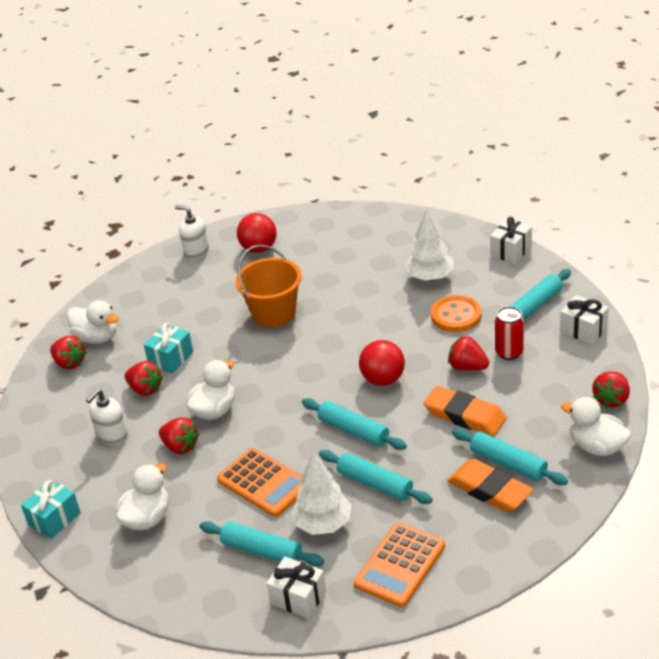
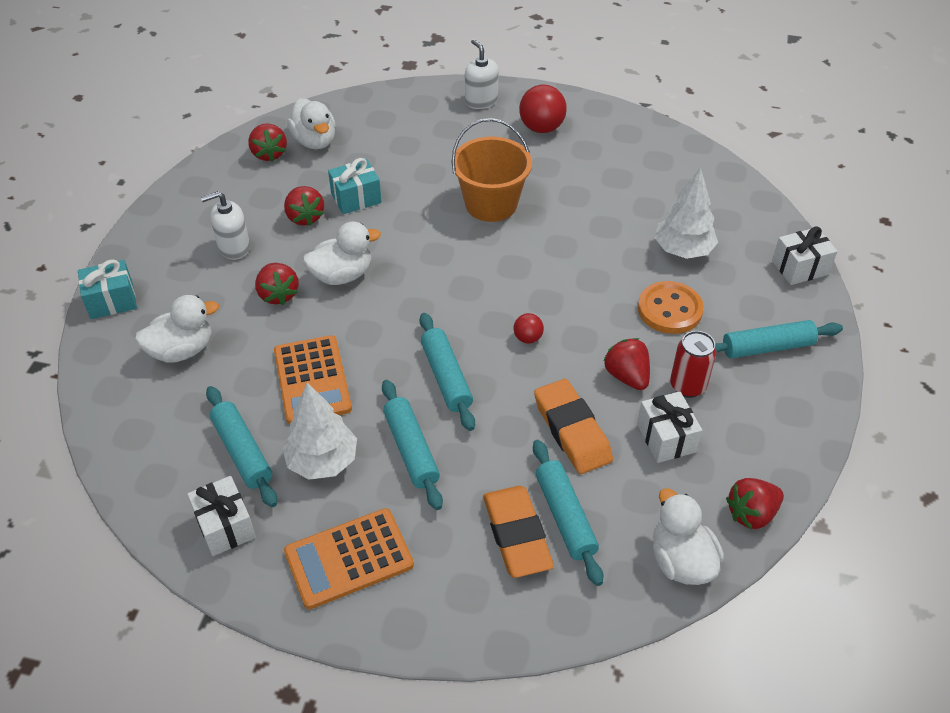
camera: 30 degrees right, 10 degrees up
(383, 379) = (528, 338): red ball -> red ball, size x0.53
(583, 330) = (797, 408): white gift -> white gift (666, 438)

